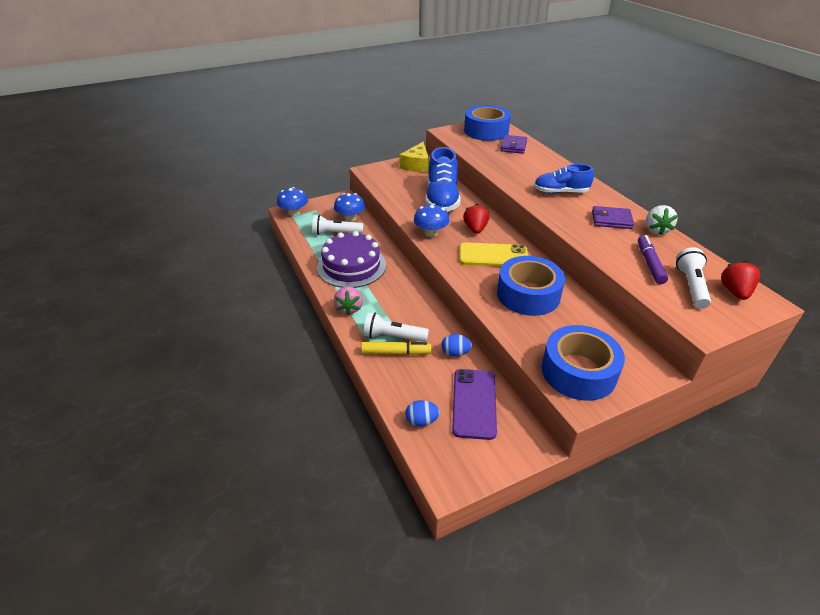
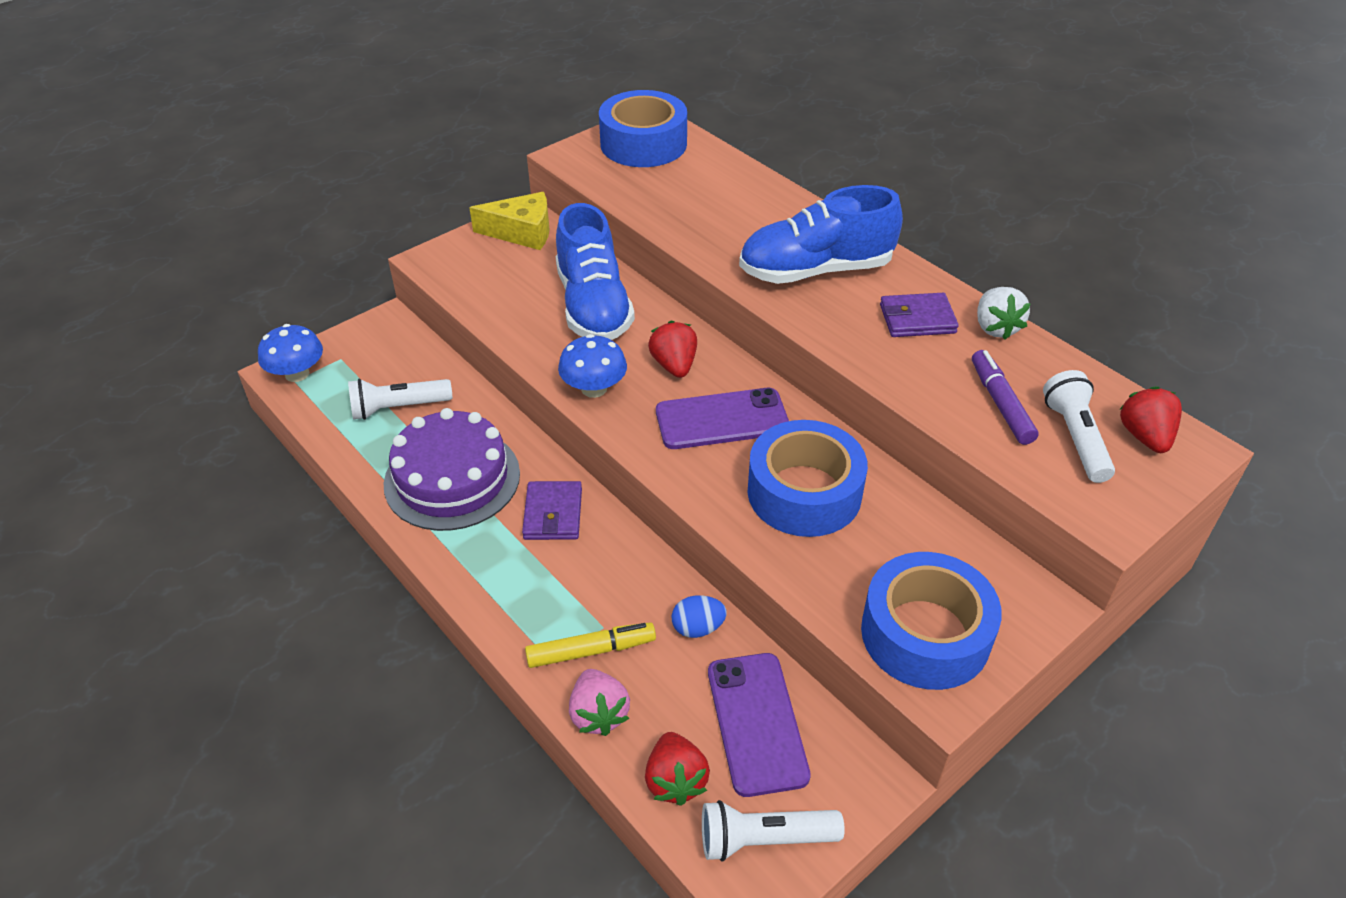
camera: 15 degrees left, 5 degrees up
(349, 308) = (475, 574): pink strawberry -> pink strawberry (598, 714)
(350, 218) = (416, 367): blue mushroom -> none
(393, 337) = (577, 618): white flashlight -> white flashlight (764, 839)
(416, 165) = (522, 232): yellow cheese -> yellow cheese turned 90 degrees counterclockwise
(421, 421) = (675, 781): blue egg -> red strawberry
(493, 255) = (722, 419): yellow phone -> purple phone
(513, 146) = (704, 174): purple wallet -> purple wallet (553, 514)
(560, 192) = (815, 270): blue shoe -> blue shoe, size x1.55

